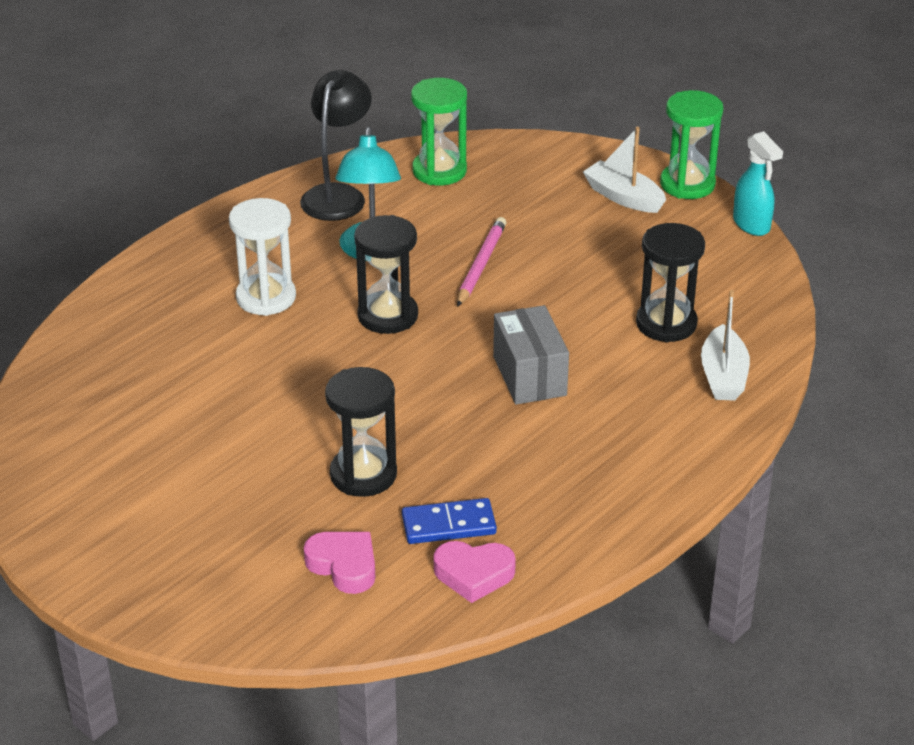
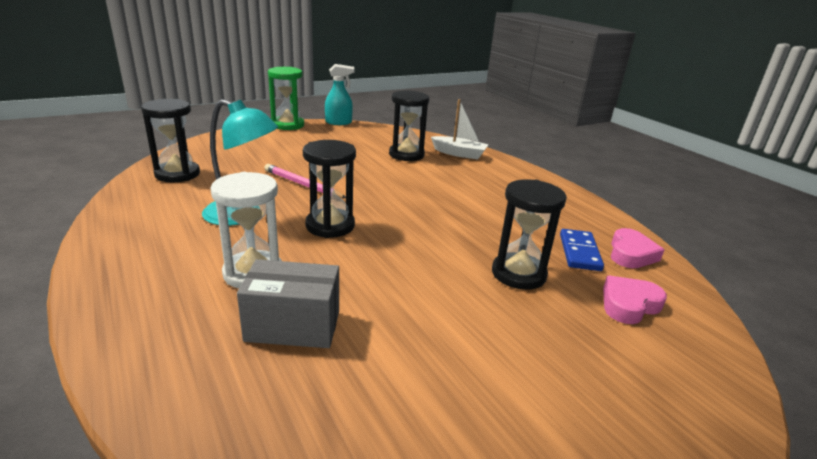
camera: 75 degrees left, 10 degrees down
(338, 195) = (149, 213): black lamp -> none
(439, 171) = (177, 174): green hourglass -> black hourglass
(529, 376) = (432, 196): grey box -> grey box (293, 326)
(623, 197) = (280, 138): white boat -> none

